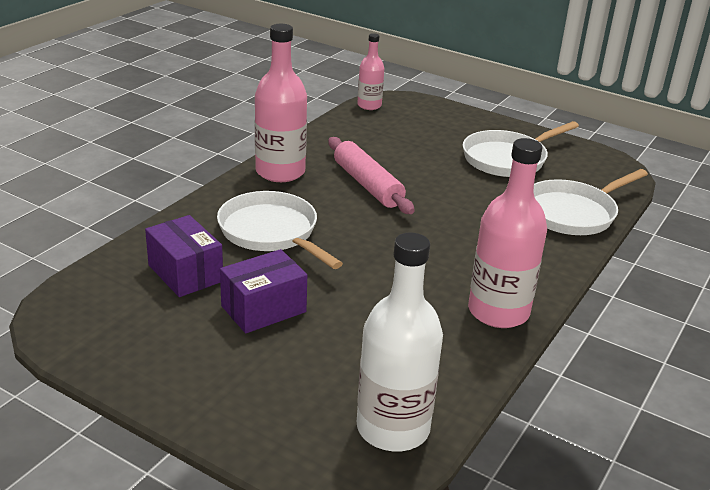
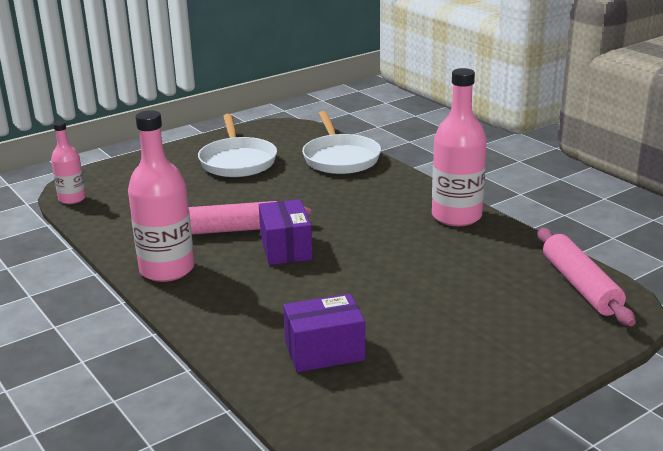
camera: 65 degrees left, 5 degrees down
(263, 309) = (406, 316): purple box -> purple box (286, 248)
(272, 233) = (281, 292): white pan -> none
(393, 428) = (580, 286): white bottle -> pink rolling pin

